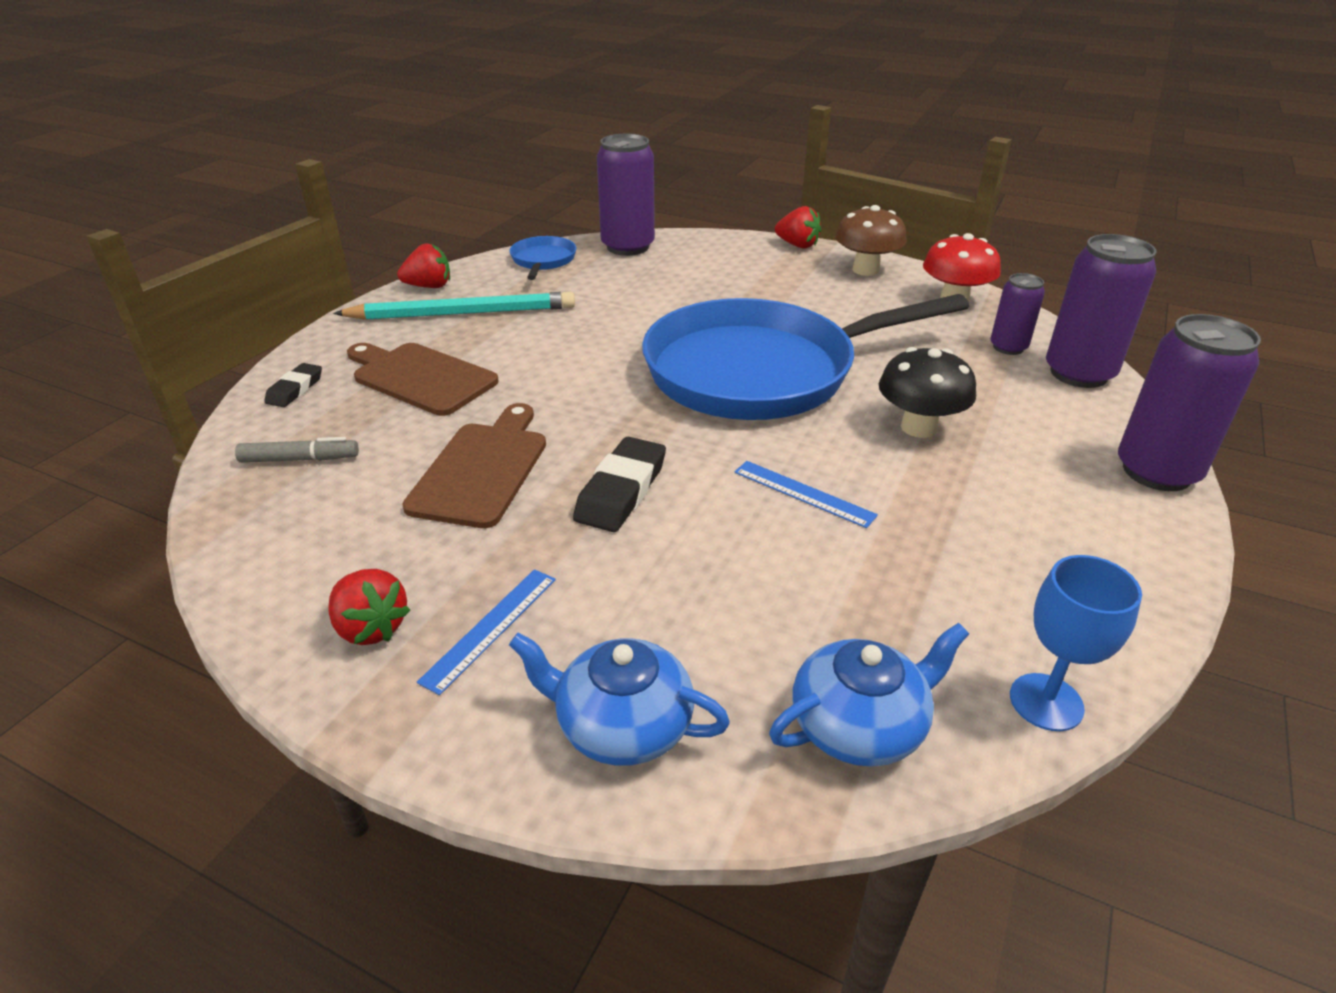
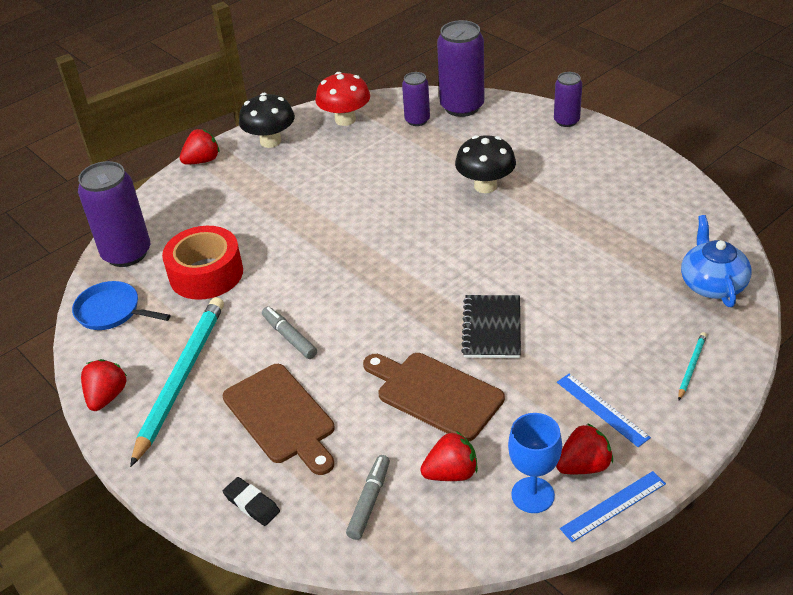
camera: 65 degrees left, 5 degrees up
(347, 509) = (451, 473): none -> red strawberry
(420, 377) = (281, 417): brown cutting board -> brown cutting board turned 90 degrees counterclockwise
(544, 354) = (289, 337): none -> grey marker
(620, 289) = (206, 274): none -> red tape
(621, 491) = (492, 328): black eraser -> black notebook
(622, 725) = (691, 366): blue teapot -> turquoise pencil
(760, 371) = (383, 231): blue pan -> none
(803, 493) = (529, 251): blue ruler -> blue ruler (613, 506)
(865, 270) = (270, 141): brown mushroom -> black mushroom
(1046, 702) = (713, 222): blue goblet -> blue goblet (532, 495)
(1156, 472) = (566, 121): purple can -> purple can, size x0.57

